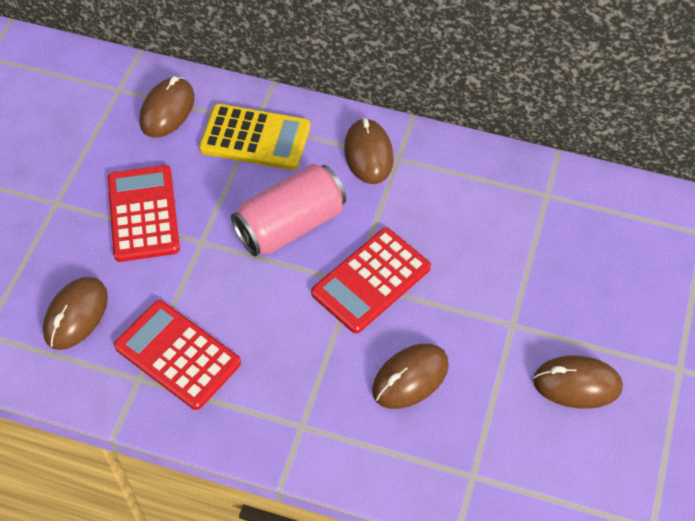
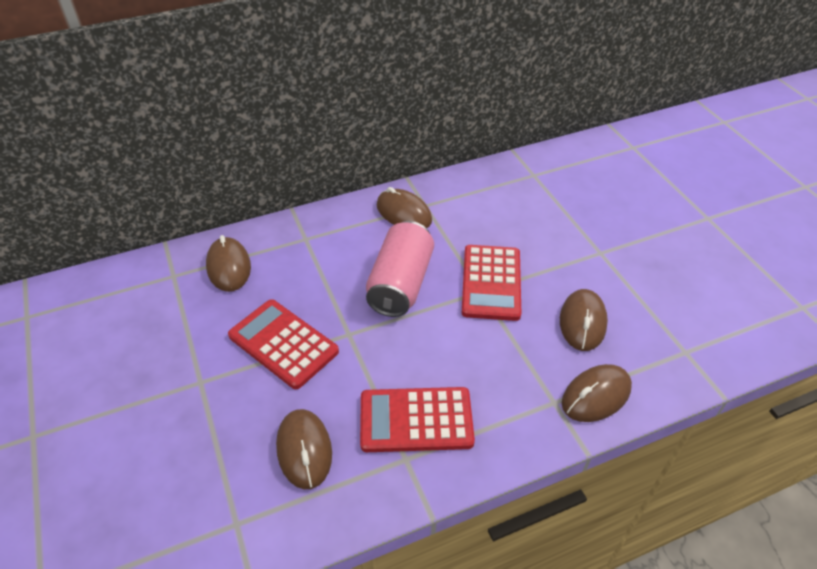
camera: 40 degrees left, 10 degrees down
(255, 138) = (315, 247): yellow calculator -> none
(577, 384) = (672, 260): brown mouse -> brown mouse (596, 396)

